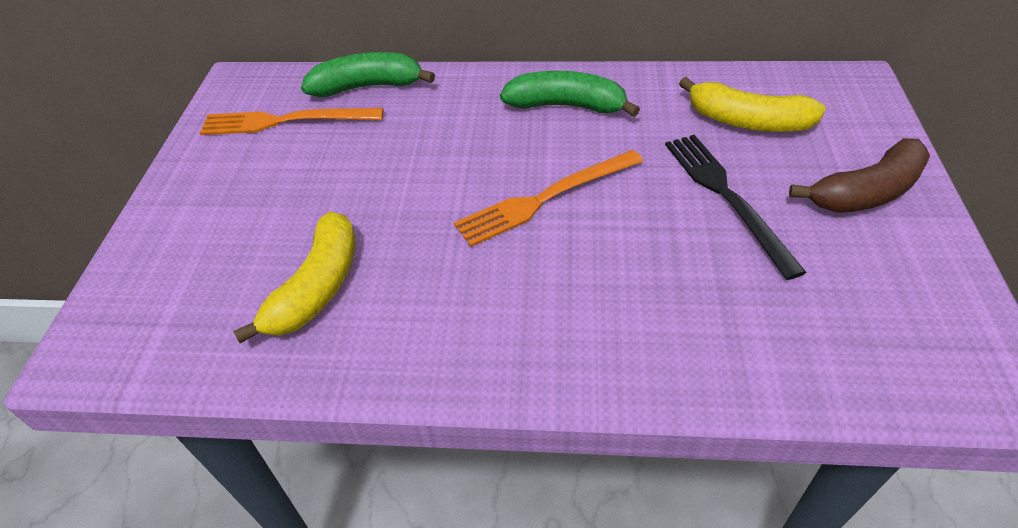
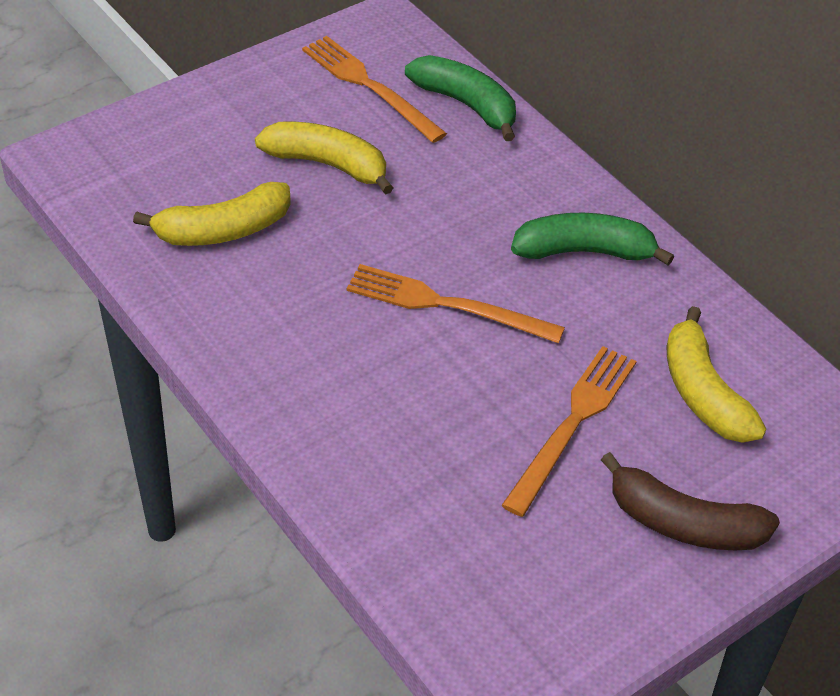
camera: 45 degrees right, 0 degrees up
(330, 184) = (328, 164): none -> yellow banana
(567, 106) = (585, 251): green banana -> green banana turned 60 degrees counterclockwise
(726, 196) = (572, 424): black fork -> orange fork

